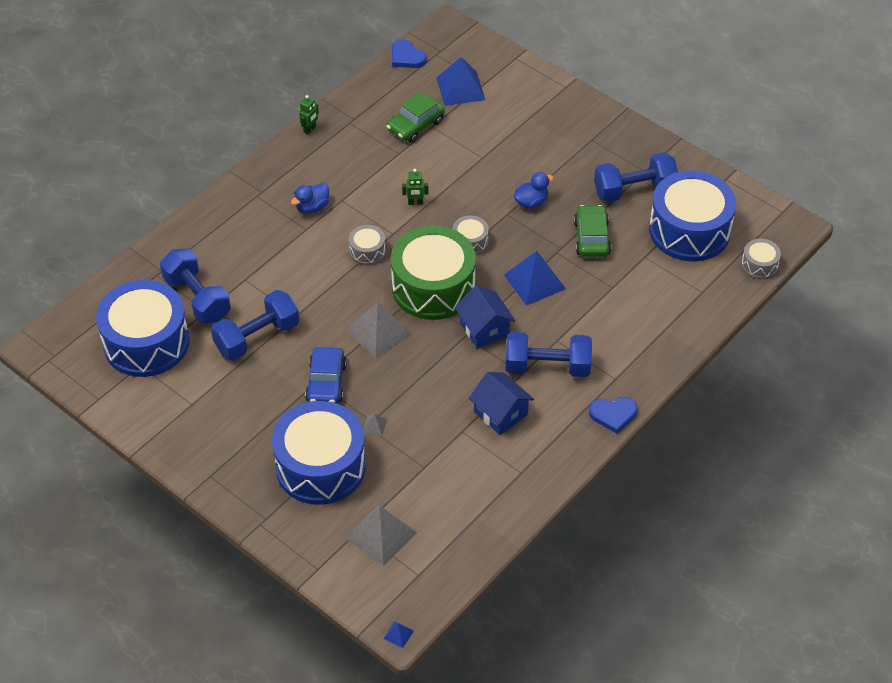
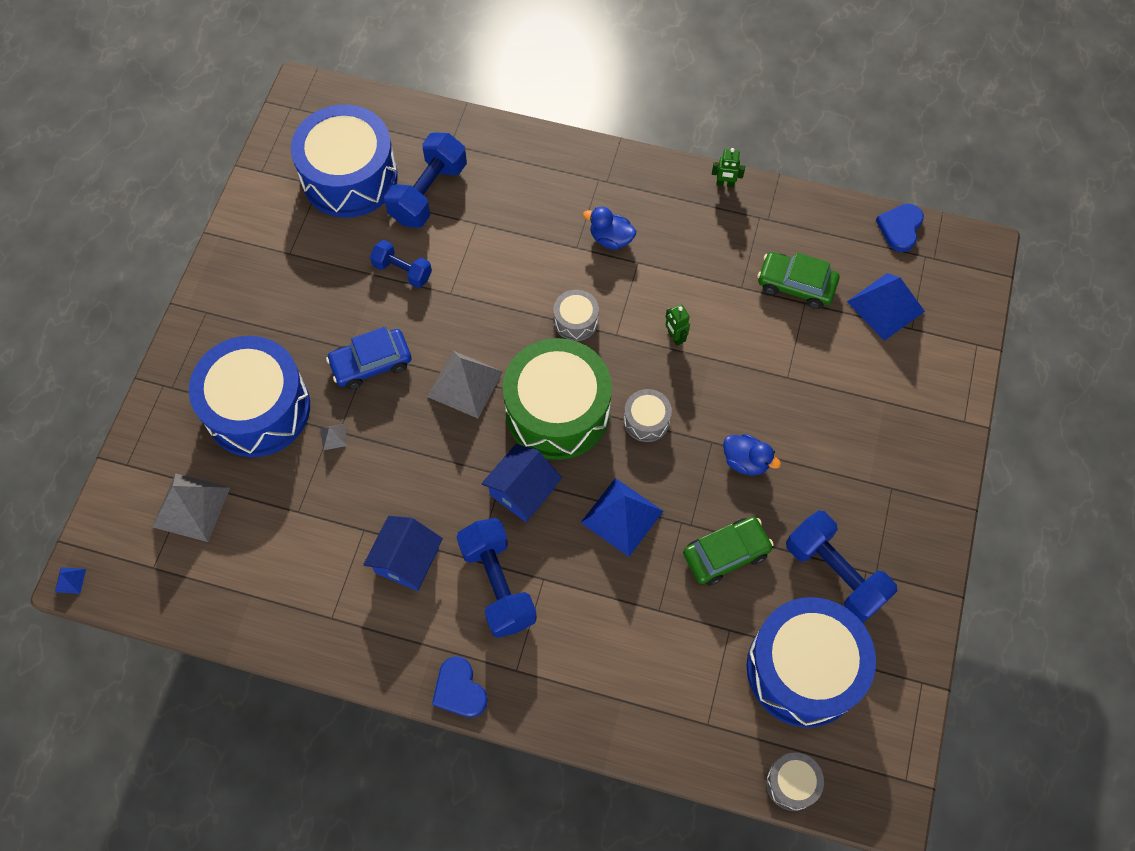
camera: 65 degrees right, 15 degrees up
(257, 337) = (402, 271): blue dumbbell -> blue dumbbell, size x0.60

